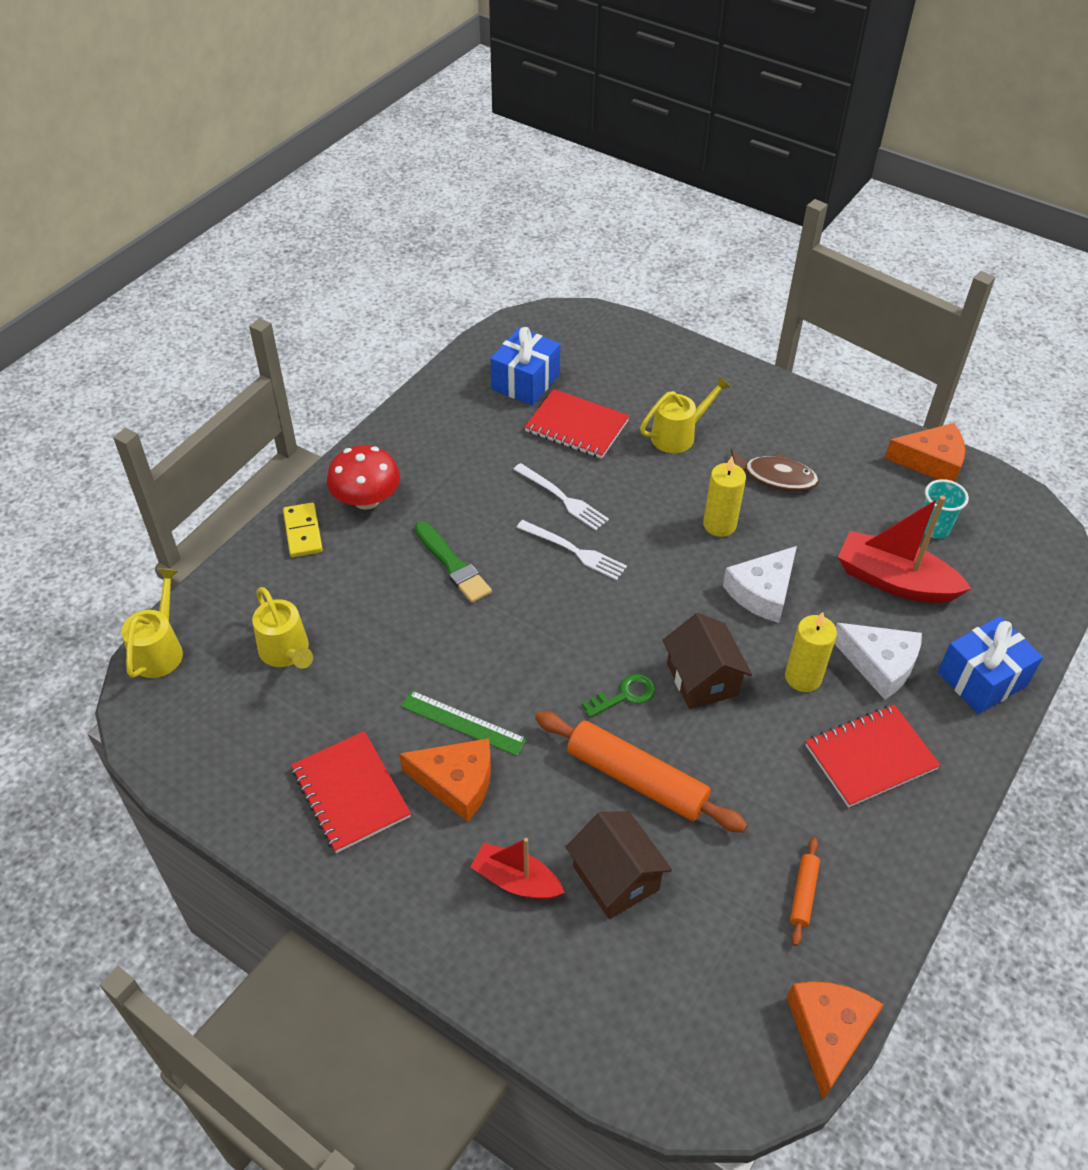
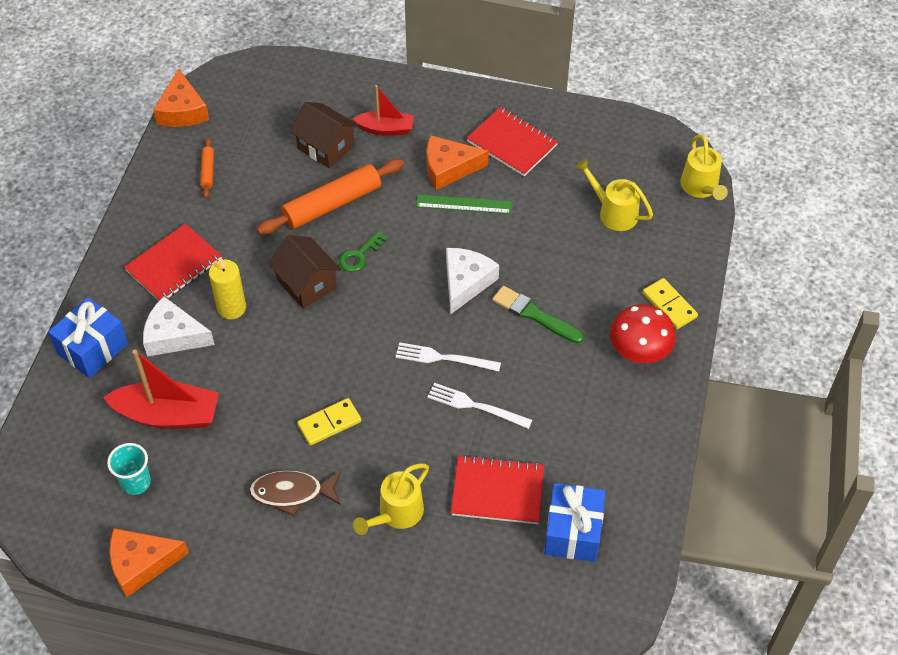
camera: 160 degrees right, 5 degrees up
(636, 779) = (332, 204): orange rolling pin -> orange rolling pin turned 45 degrees counterclockwise
(719, 525) = (329, 423): yellow candle -> yellow domino
(762, 592) = (277, 369): white cheese -> white cheese (466, 282)

